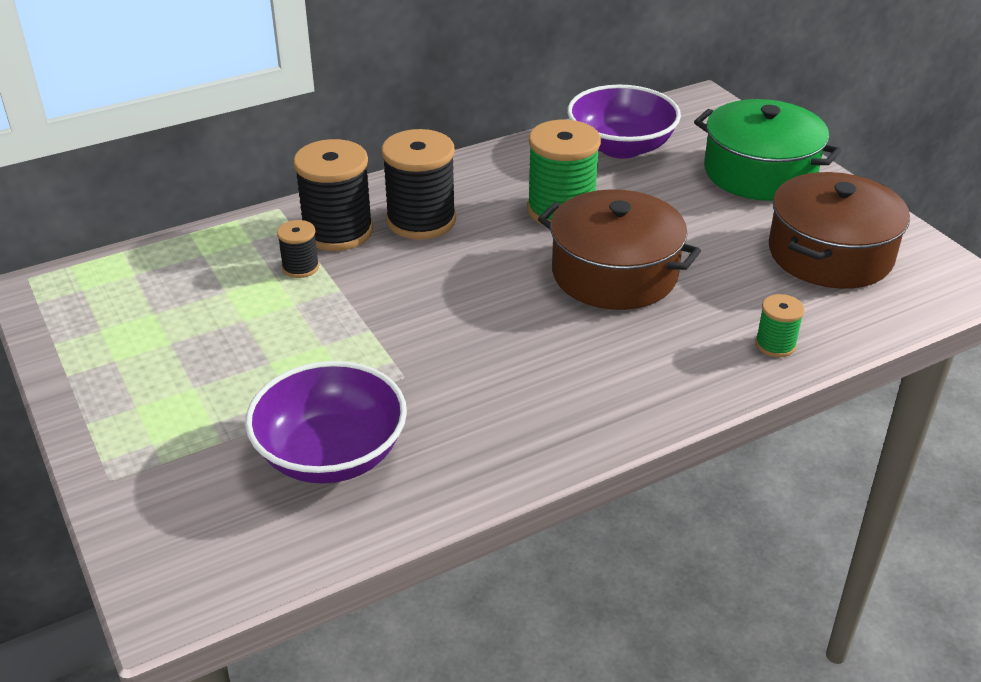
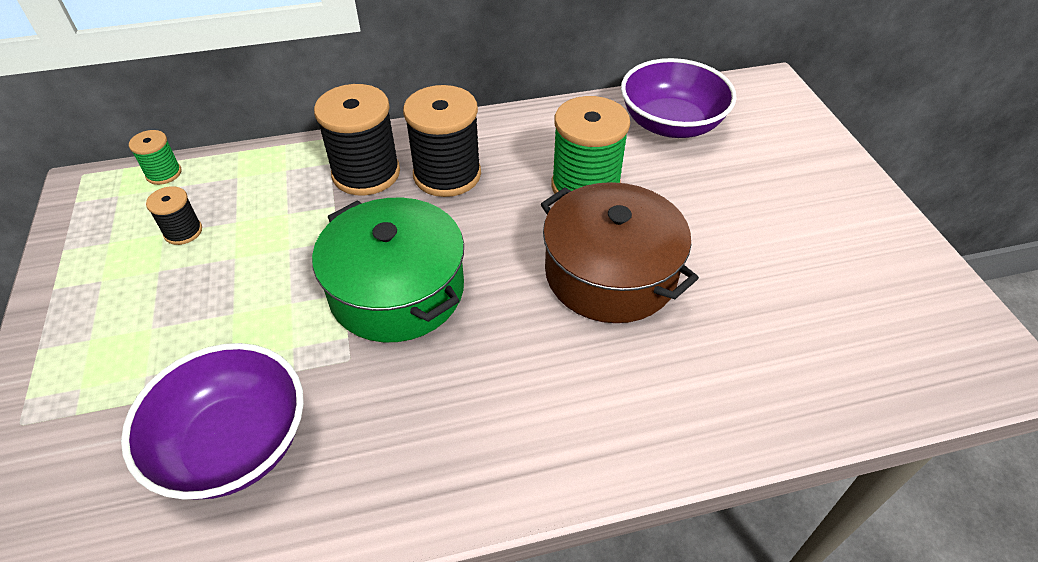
camera: 15 degrees right, 10 degrees up
(300, 267) = (314, 207): black spool -> black spool (183, 232)
(759, 172) = (804, 177): green pot -> green pot (397, 290)
(775, 345) = (754, 405): green spool -> green spool (164, 173)
(830, 254) = (852, 293): brown pot -> none

